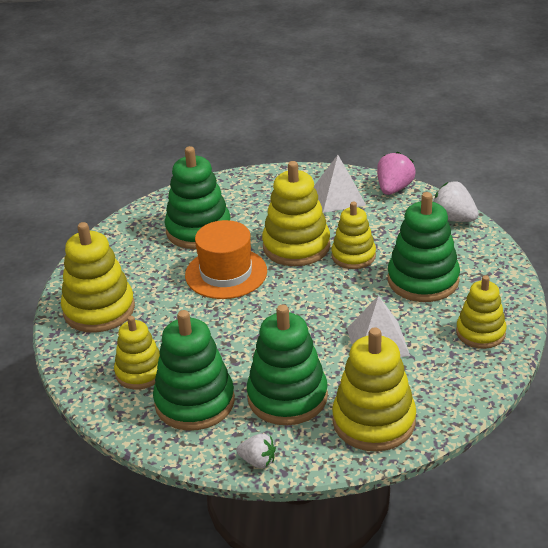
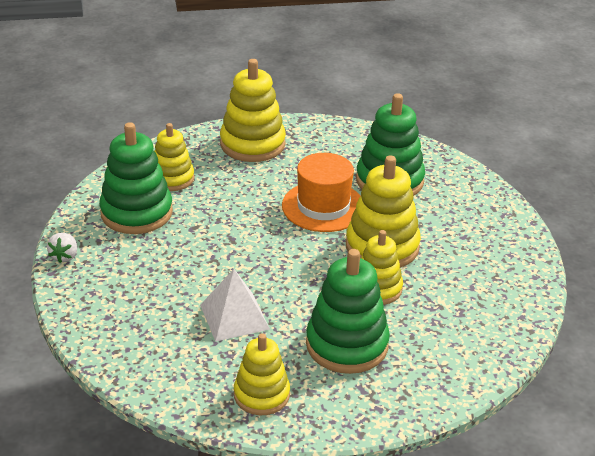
camera: 75 degrees right, 0 degrees up
(287, 397) = (146, 264): green stacking toy -> none
(338, 197) = (488, 268): white pyramid -> none
(374, 421) = (116, 322): yellow stacking toy -> none
(394, 189) = (524, 311): pink strawberry -> none
(453, 218) = (479, 365): white strawberry -> none

